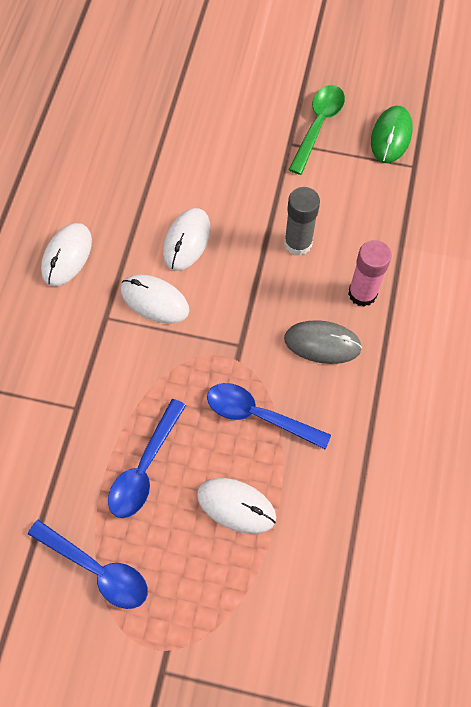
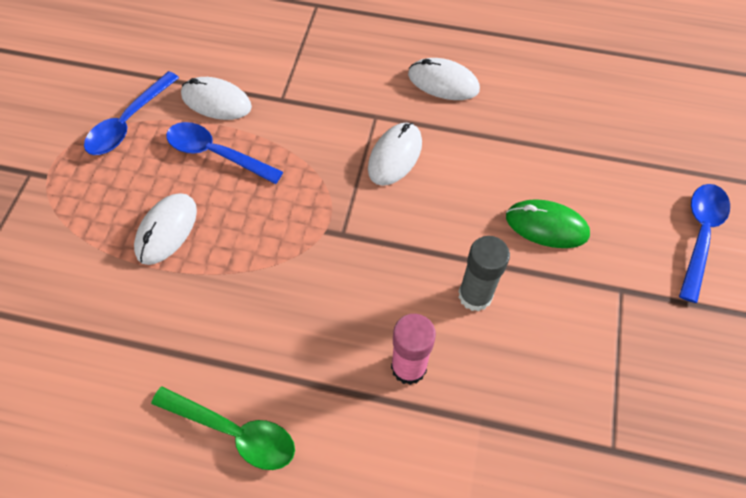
camera: 90 degrees right, 5 degrees down
(187, 241) = (469, 182): white mouse -> white mouse (216, 101)
(259, 415) = (260, 251): blue spoon -> blue spoon (700, 235)
(318, 126) = (656, 325): green spoon -> green spoon (234, 431)
(322, 343) = (342, 318): grey mouse -> none
(391, 136) = (659, 421): green mouse -> green mouse (546, 226)

